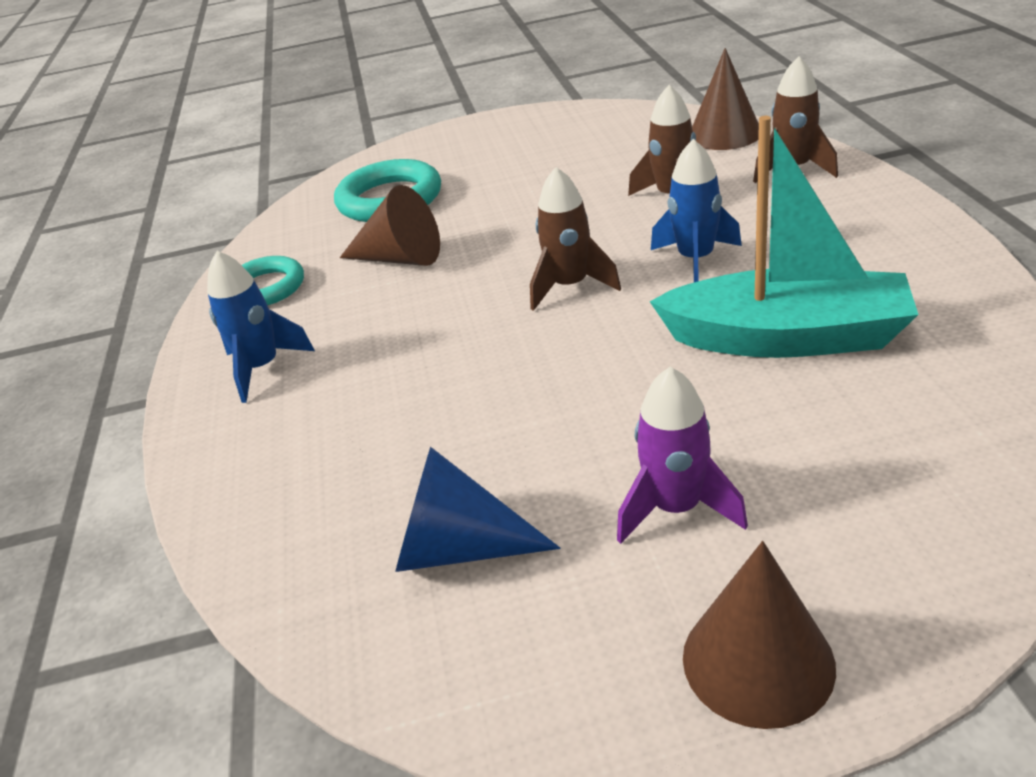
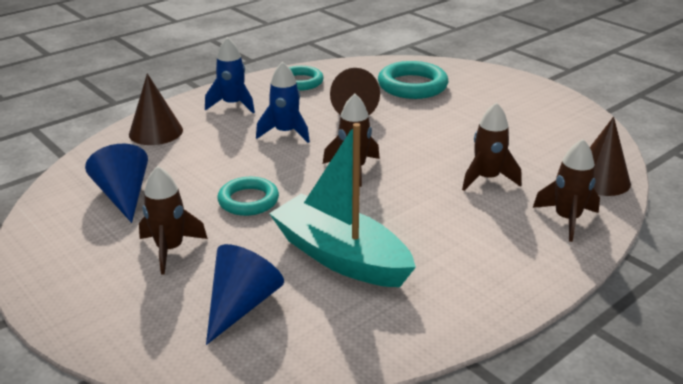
camera: 55 degrees right, 5 degrees down
(584, 398) = (248, 200): none -> turquoise ring
(676, 508) = (170, 249): purple rocket -> brown rocket
(695, 260) = (410, 205): blue rocket -> blue rocket (285, 133)
(758, 661) = (73, 295): brown cone -> brown cone (156, 132)
(787, 338) = (340, 256): turquoise boat -> turquoise boat turned 150 degrees clockwise
(869, 449) = (241, 305): none -> blue cone

